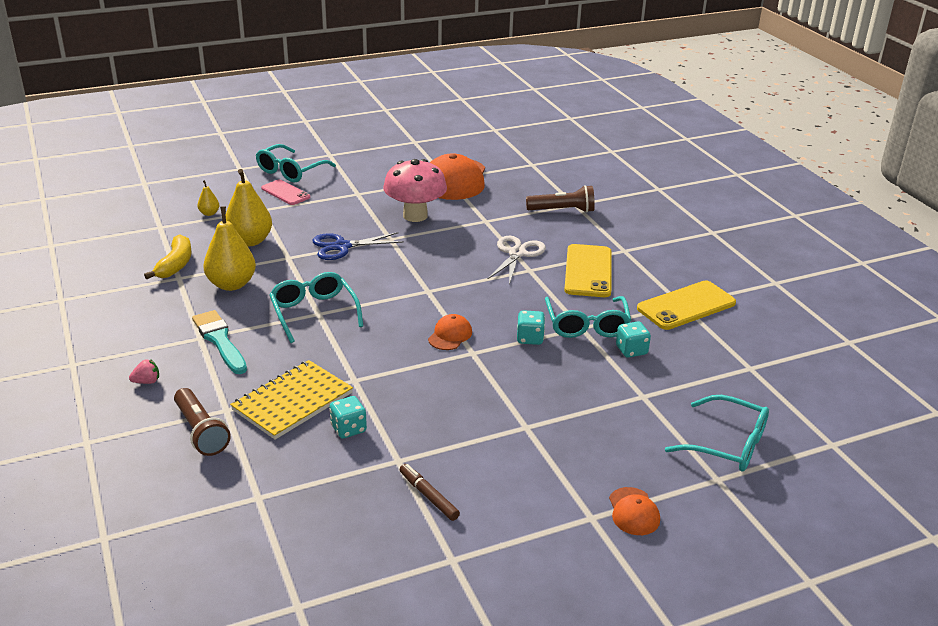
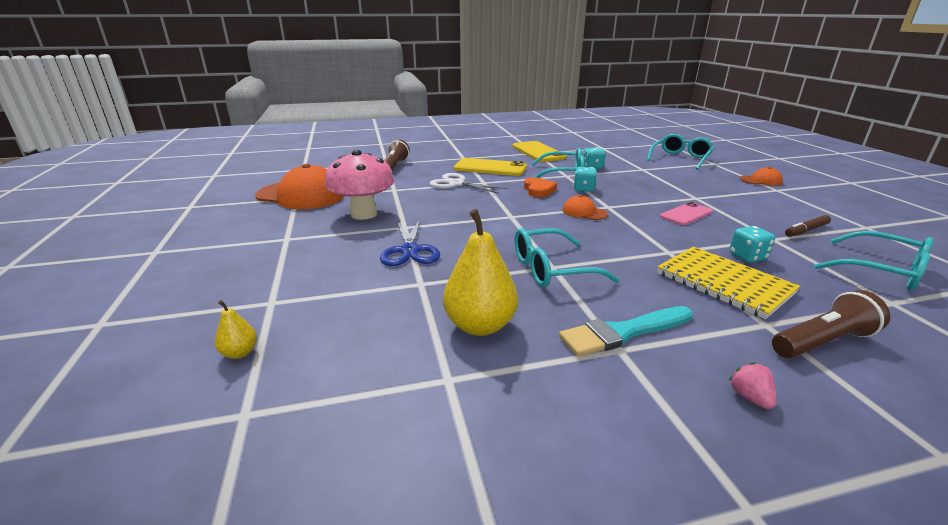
camera: 80 degrees left, 5 degrees down
(175, 265) = (403, 385): yellow banana -> none
(249, 241) = (361, 312): yellow pear -> none
(285, 193) = (235, 284): pink phone -> pink phone (686, 214)
(290, 171) = (170, 279): turquoise glasses -> turquoise glasses (881, 271)
(514, 306) = (538, 190): none -> orange heart

